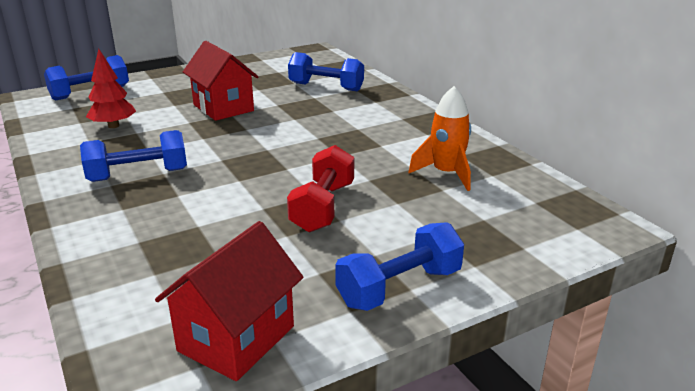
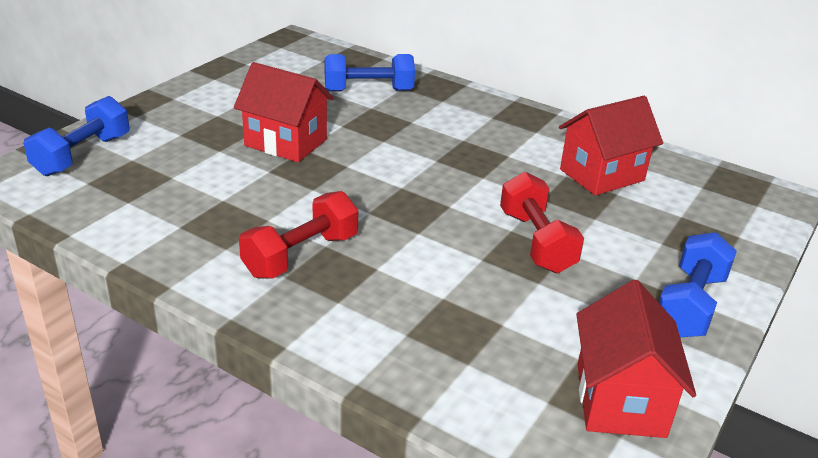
camera: 30 degrees left, 5 degrees up
(113, 126) = (181, 197): red tree -> none
(138, 175) = (301, 255): blue dumbbell -> red dumbbell
(446, 174) = (601, 175): orange rocket -> red house

